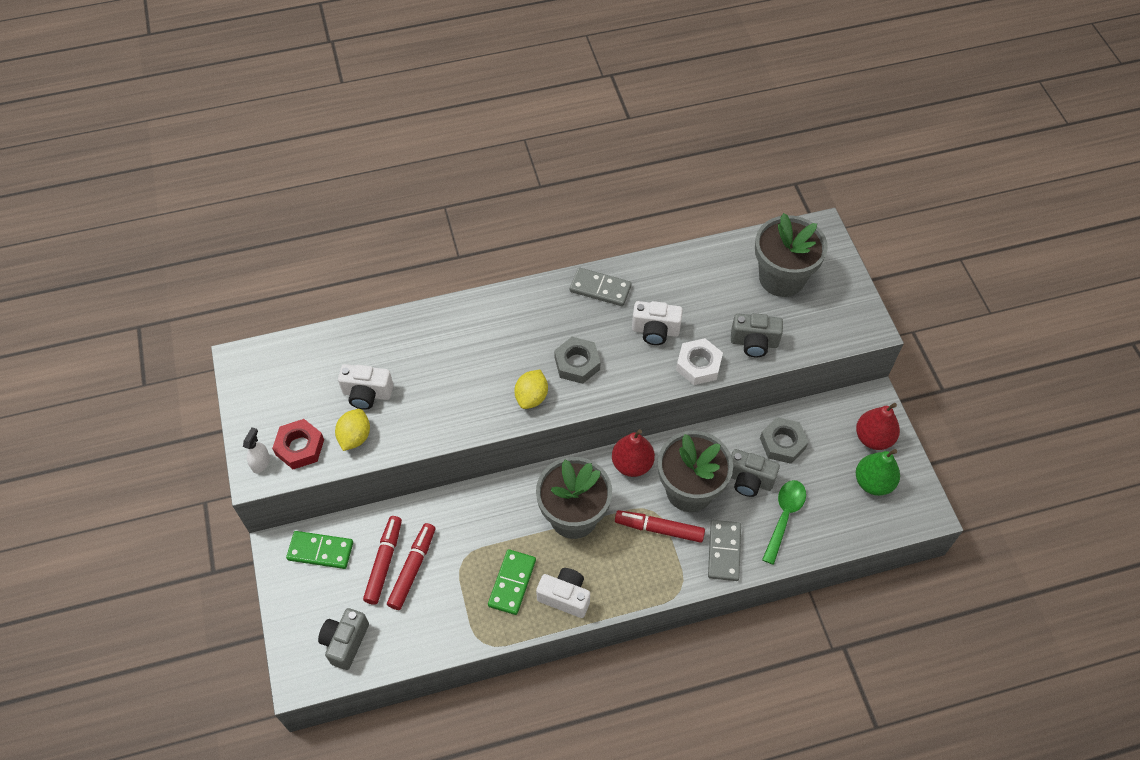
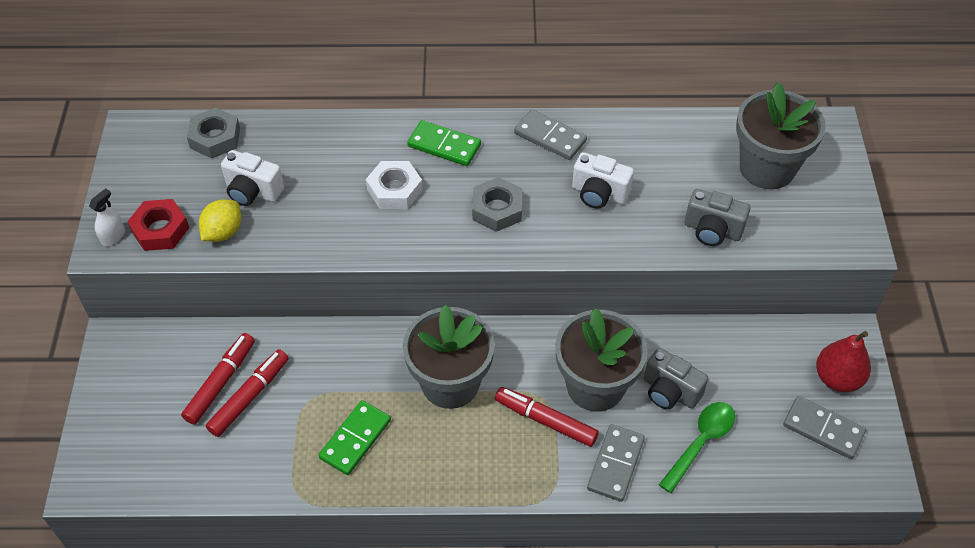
camera: 15 degrees right, 5 degrees down
(320, 551) = (156, 354): green domino -> green domino (444, 145)
(345, 642) = (147, 457): grey camera -> none
(531, 397) = (433, 233): yellow lemon -> none
(565, 597) = (411, 469): white camera -> none
(632, 464) = (536, 342): red pear -> none
(698, 365) = (638, 240): white nut -> white nut (395, 190)
(782, 443) = (723, 359): grey nut -> grey nut (215, 138)
(873, 482) = (823, 429): green pear -> grey domino

